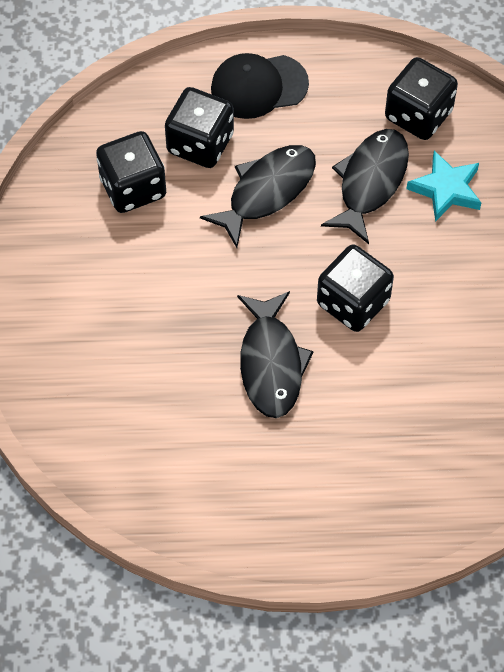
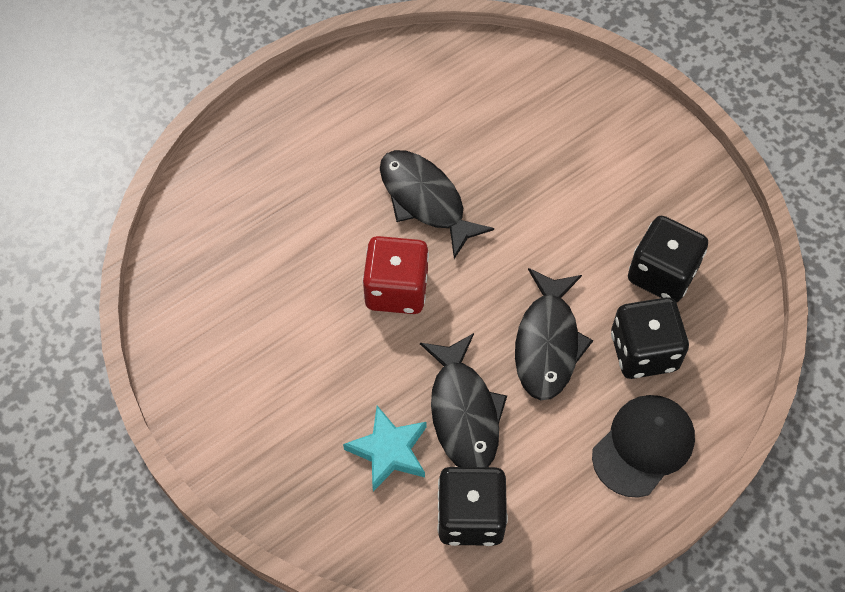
camera: 145 degrees right, 0 degrees up
(353, 302) = (396, 290): black dice -> red dice

